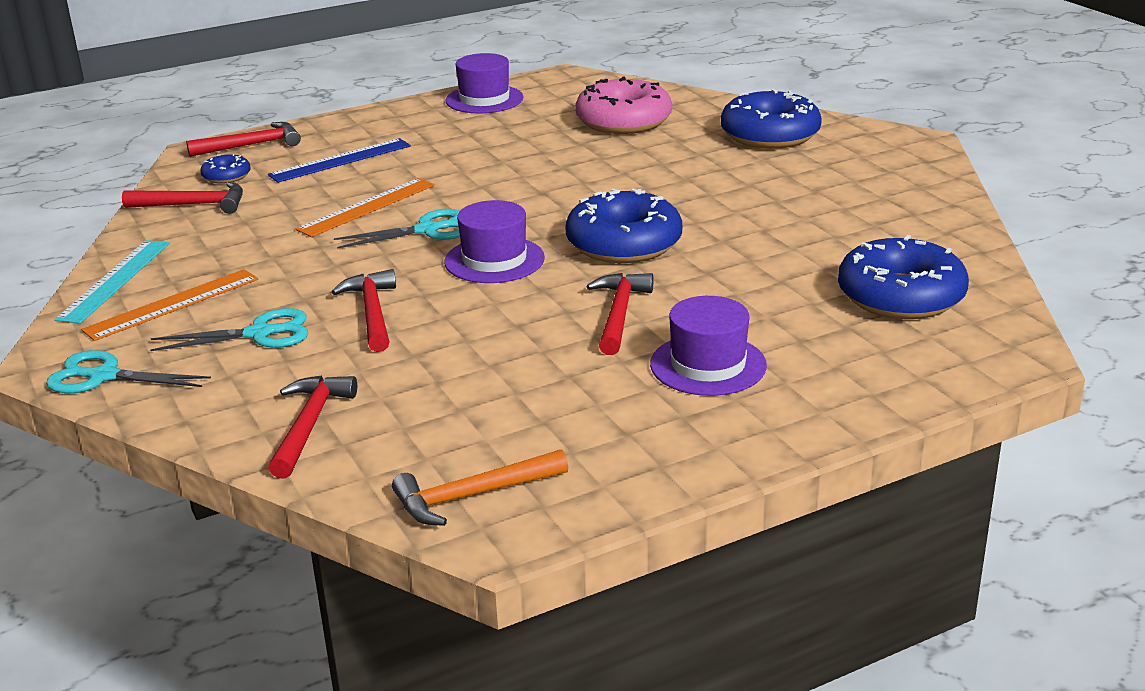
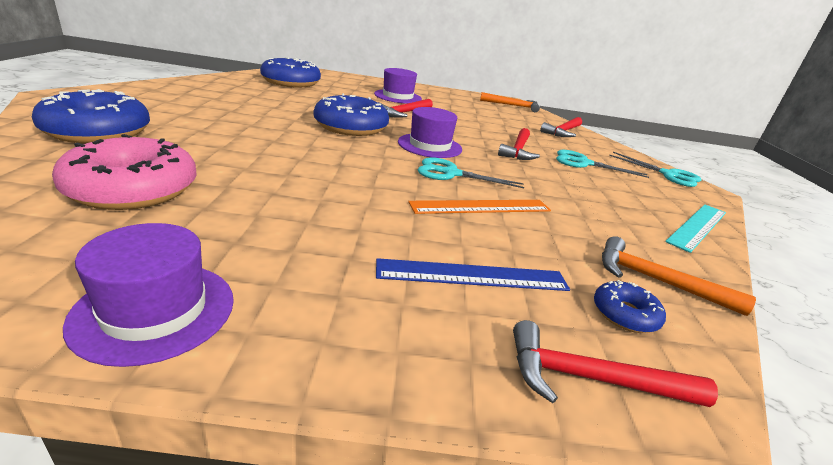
camera: 155 degrees left, 0 degrees up
(172, 304) = (642, 194): orange ruler -> none
(193, 205) = (656, 280): red hammer -> orange hammer

